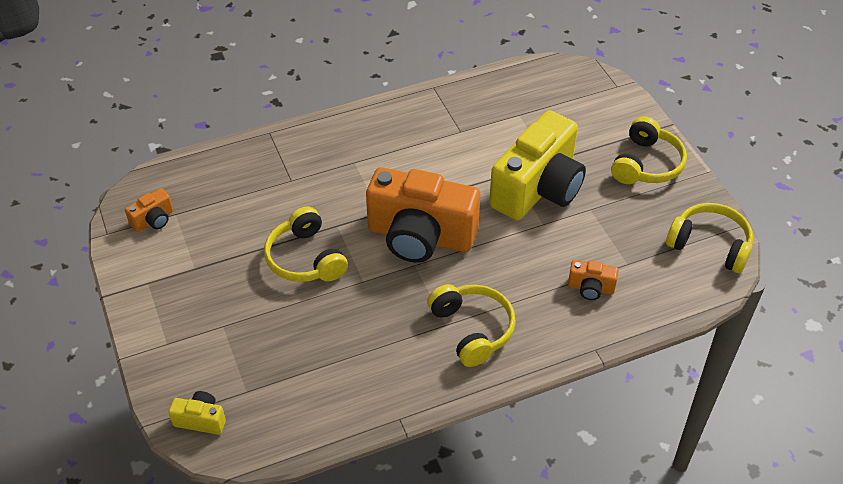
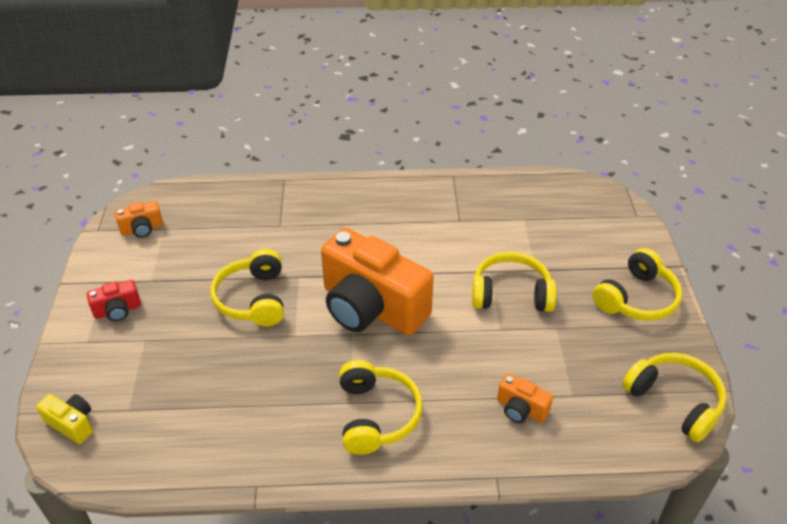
camera: 20 degrees right, 5 degrees down
(179, 306) = (118, 310): none -> red camera
(538, 189) = (511, 294): yellow camera -> yellow headphones

